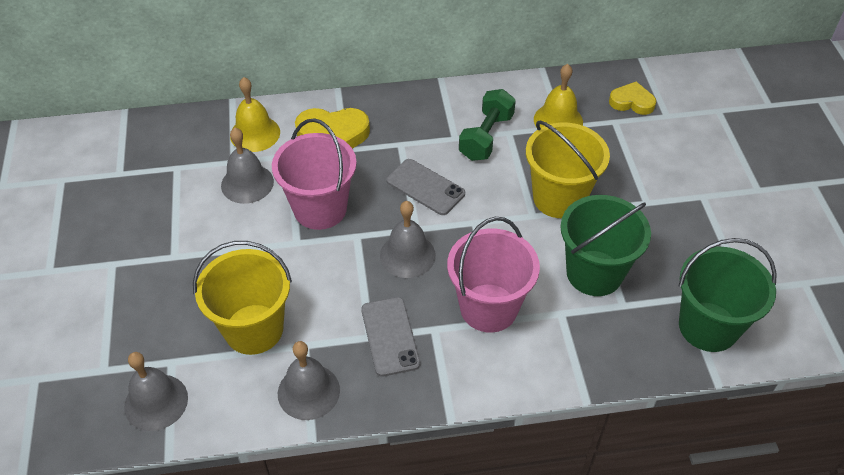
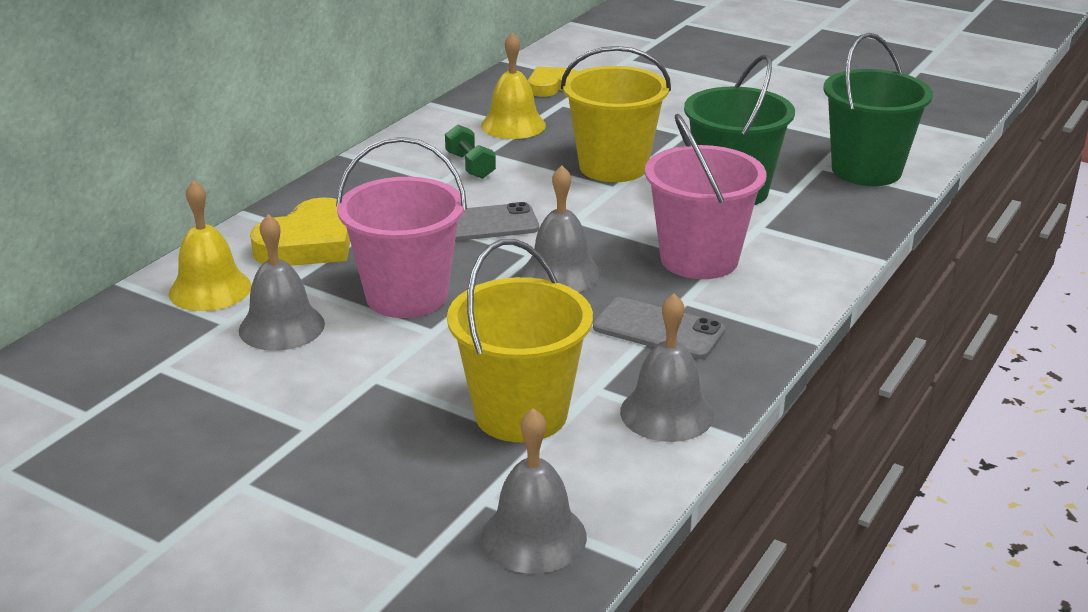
camera: 50 degrees left, 20 degrees down
(486, 137) = (470, 166): green dumbbell -> green dumbbell, size x0.66

